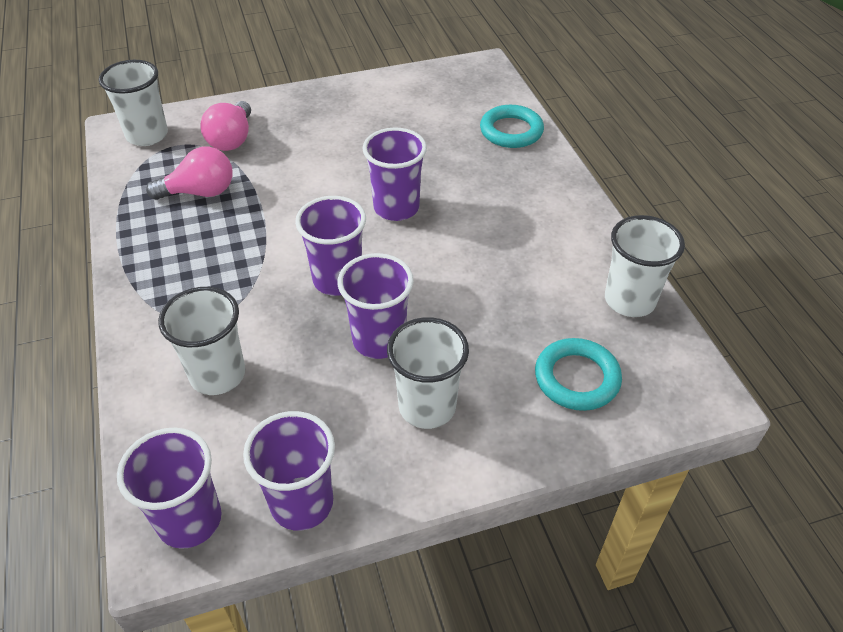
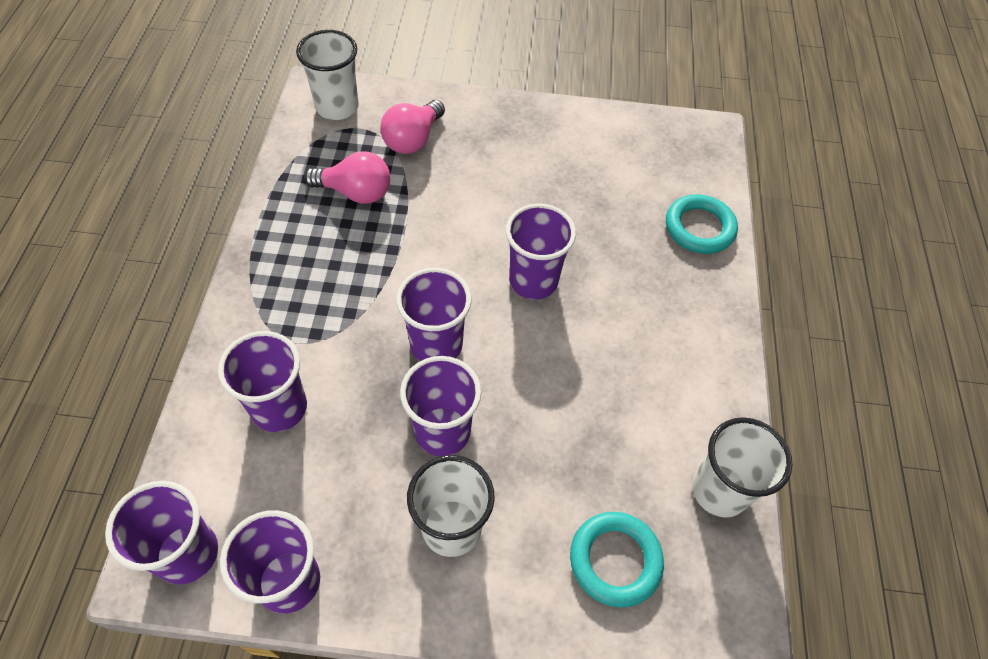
camera: 20 degrees right, 10 degrees up
(218, 375) = (279, 408): white cup -> purple cup

